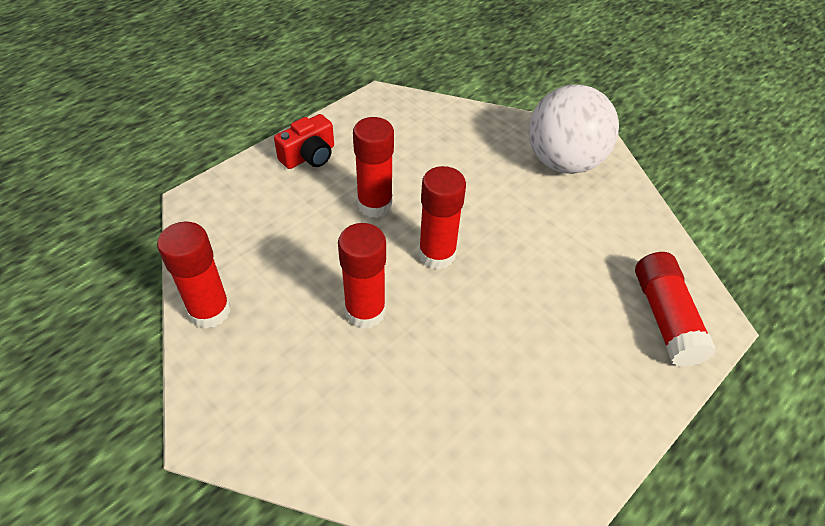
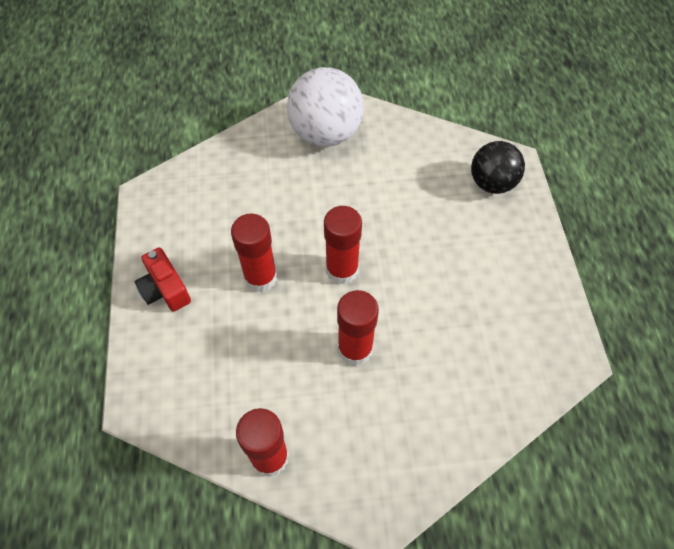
camera: 50 degrees left, 10 degrees up
(309, 156) = (165, 289): red camera -> red camera turned 150 degrees clockwise
(665, 318) = (492, 183): red glue stick -> black ball

